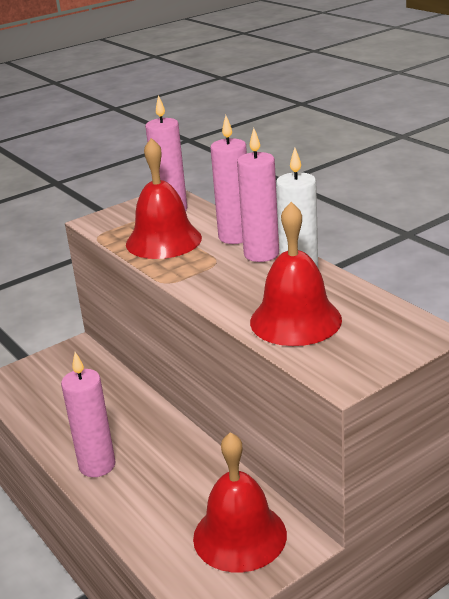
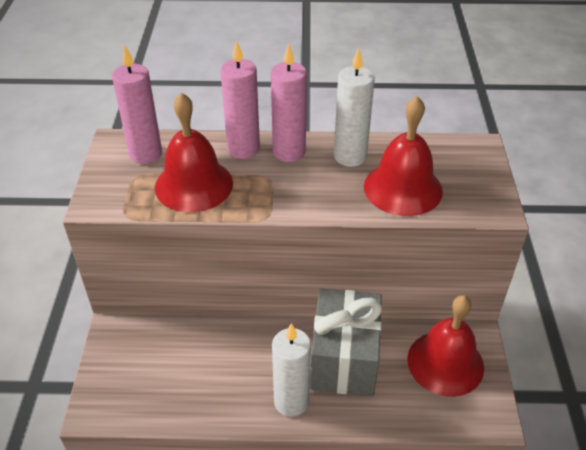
camera: 55 degrees left, 15 degrees up
(97, 465) = (291, 401): pink candle -> white candle
(173, 471) = (344, 359): none -> grey gift

